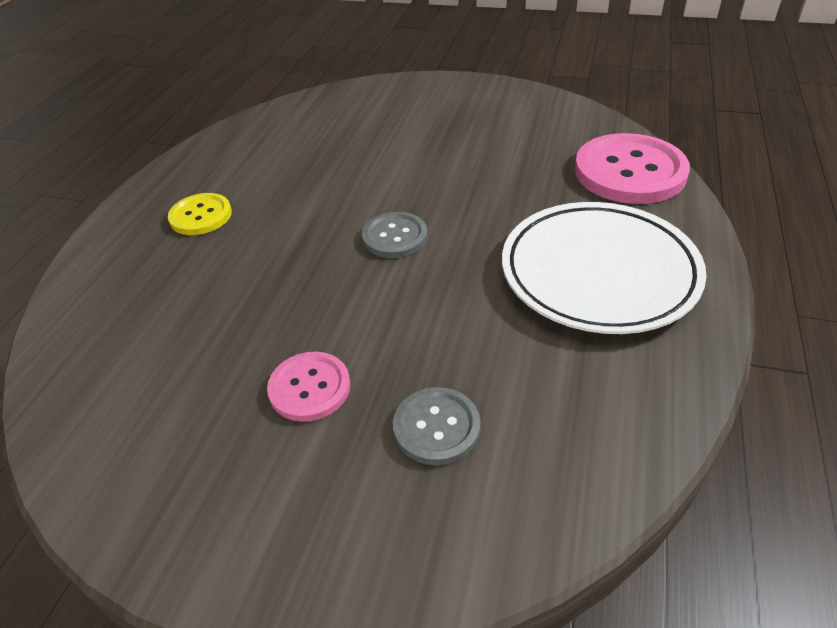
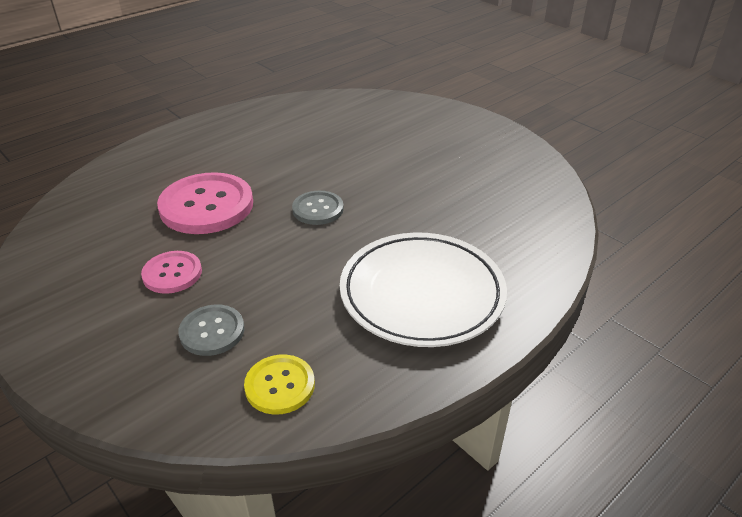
camera: 30 degrees right, 5 degrees down
(201, 216) = (223, 147): yellow button -> yellow button (280, 385)
(629, 172) = (535, 236): pink button -> pink button (206, 206)

